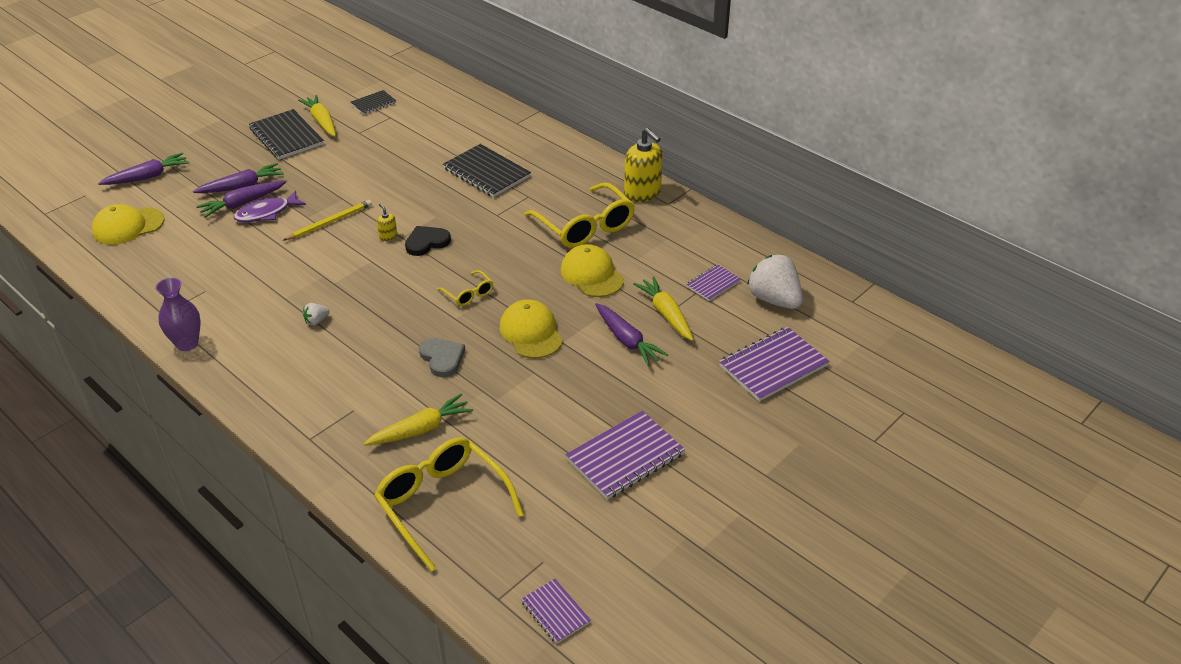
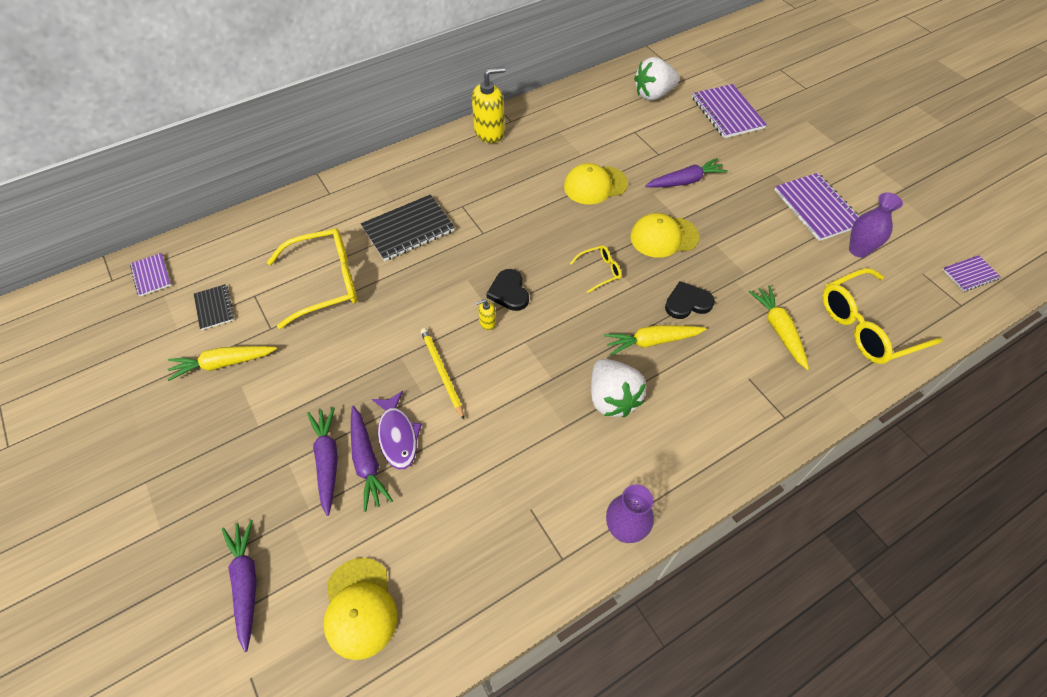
camera: 75 degrees left, 15 degrees up
(286, 136) = (237, 404): black notebook -> none
(316, 321) = (612, 398): white strawberry -> white strawberry, size x2.29
(442, 358) = (687, 303): grey heart -> black heart
(564, 497) = (858, 250): none -> purple vase
(585, 227) = (525, 176): yellow glasses -> yellow glasses (326, 282)
(666, 314) = (657, 153): yellow carrot -> yellow carrot (652, 341)
(713, 284) = (626, 120): purple notebook -> purple notebook (151, 275)

